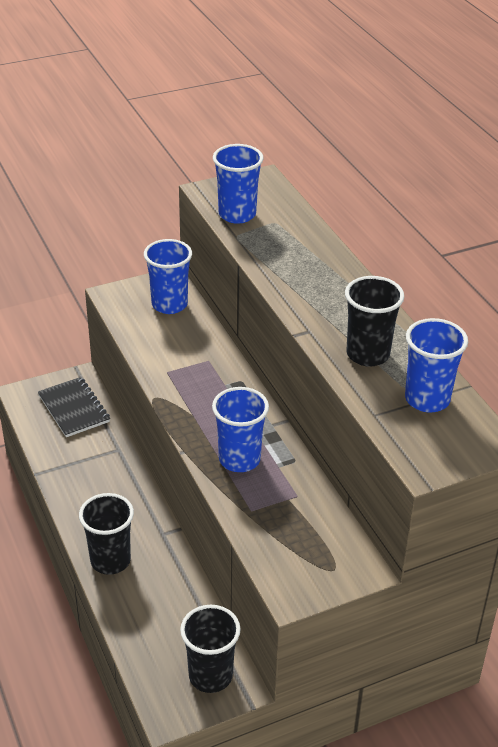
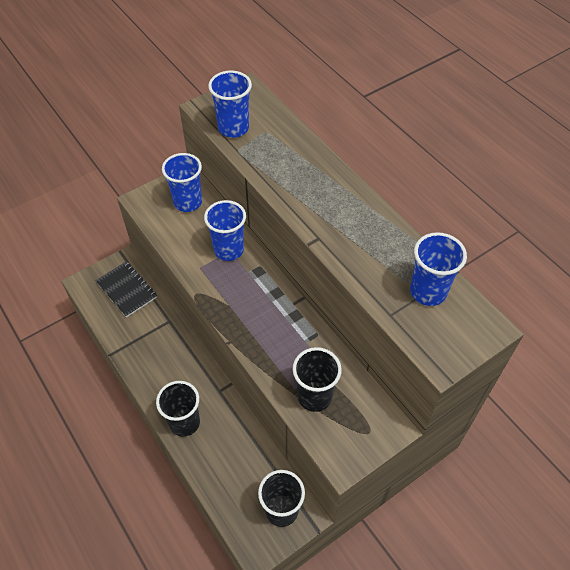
camera: 10 degrees left, 15 degrees up
(239, 459) = (275, 341): blue cup -> blue cup (228, 250)
(368, 354) = (371, 254): black cup -> black cup (314, 396)

